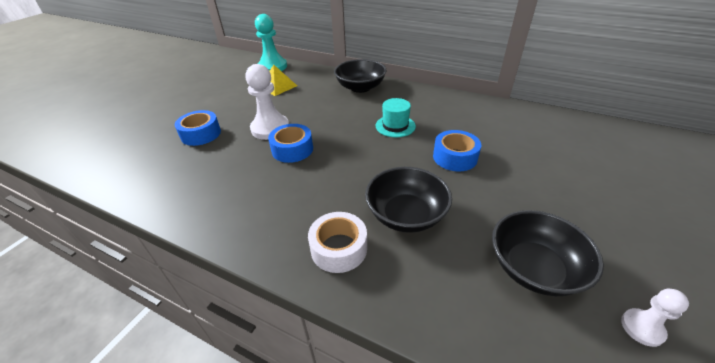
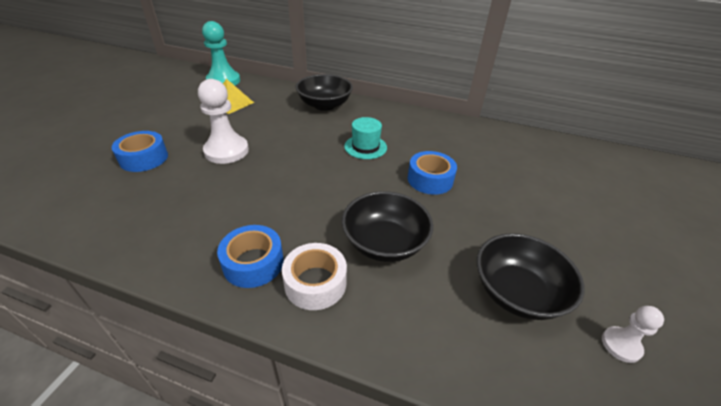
camera: 10 degrees left, 0 degrees up
(292, 149) = (254, 174): blue tape -> blue tape (253, 263)

